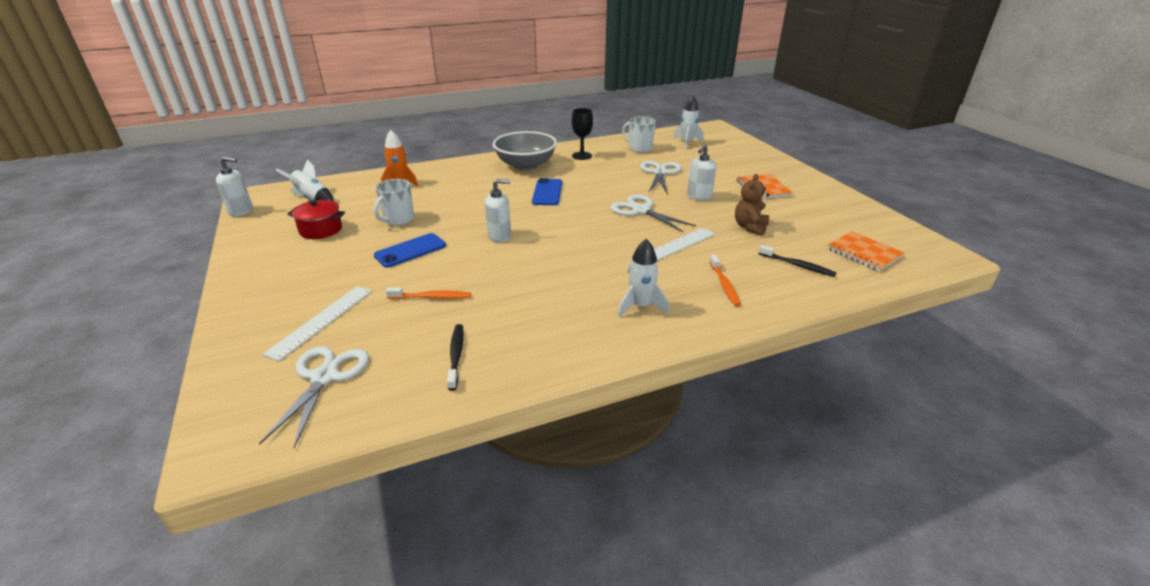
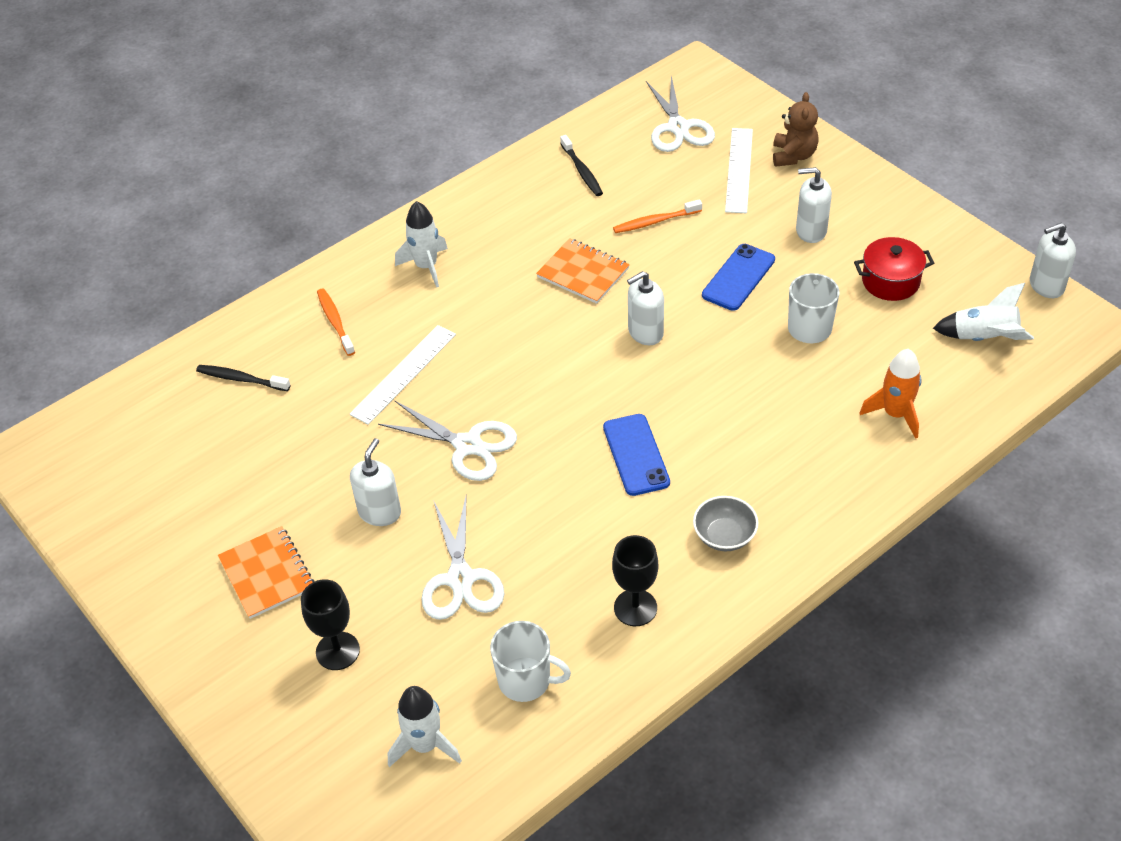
camera: 165 degrees right, 15 degrees up
(328, 266) = (810, 231): none -> white soap dispenser
(526, 165) = (724, 536): grey bowl -> grey bowl, size x0.51
(724, 165) = (337, 651): none -> black goblet
(750, 227) = (297, 446): brown teddy bear -> brown teddy bear (793, 156)
(863, 253) = (145, 429): orange notebook -> orange notebook (583, 273)

